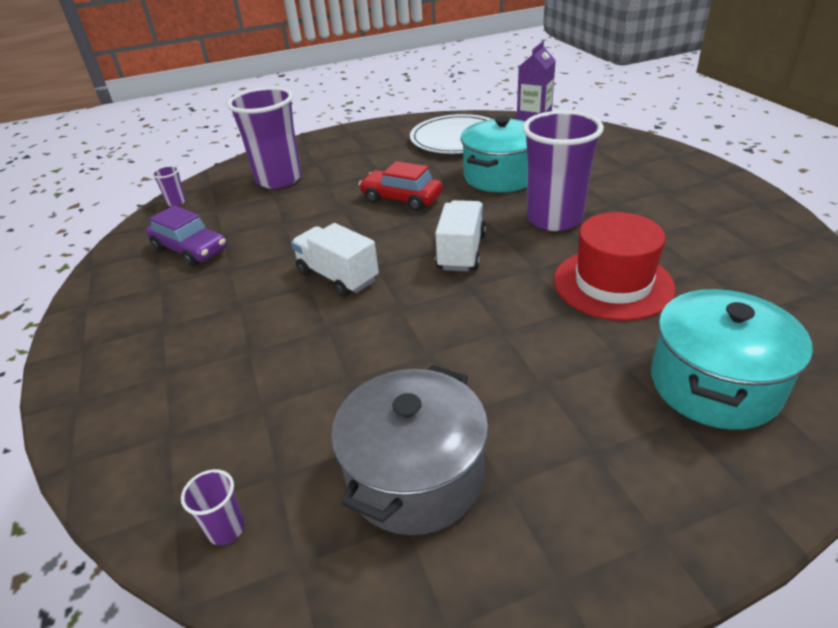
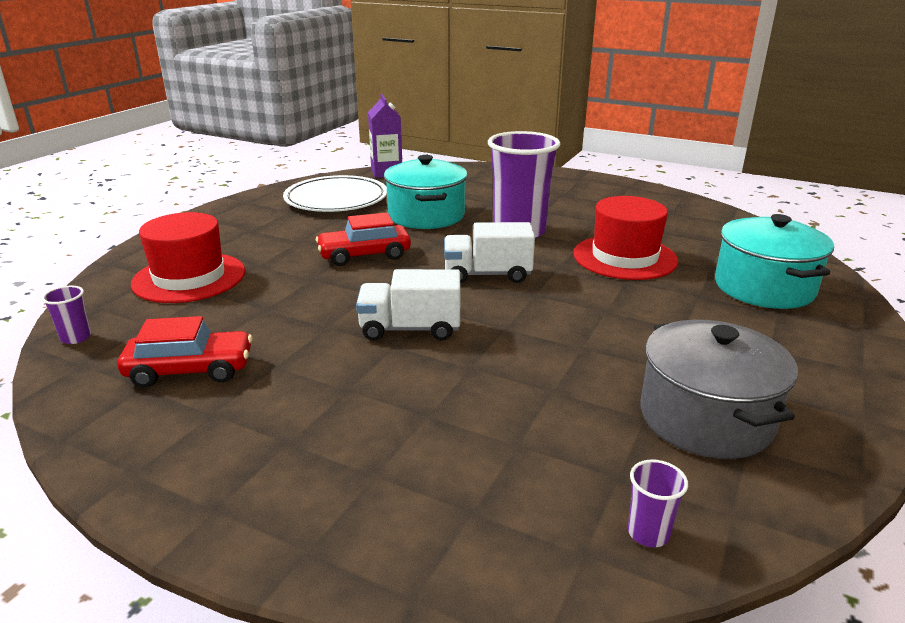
camera: 45 degrees left, 10 degrees down
(190, 250) = (190, 370): purple car -> red car
(279, 179) = (189, 277): purple cup -> red hat
(461, 252) = (487, 275): white truck -> white truck turned 60 degrees counterclockwise

